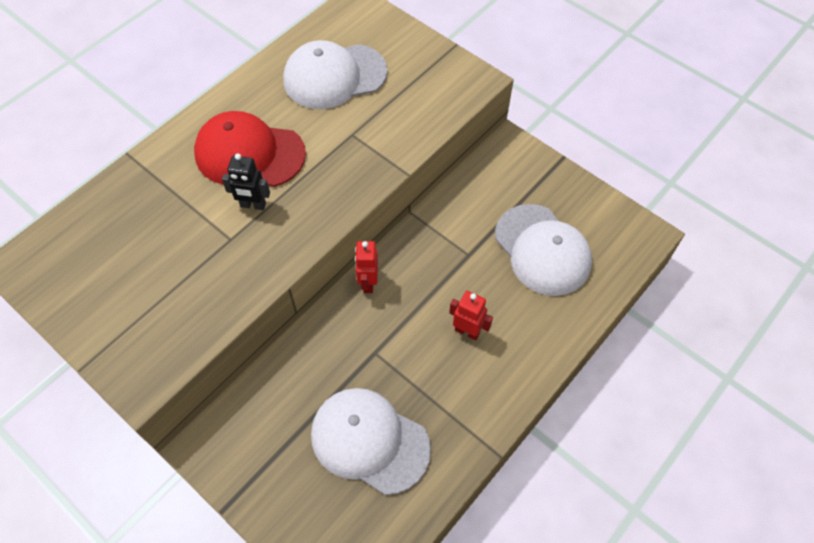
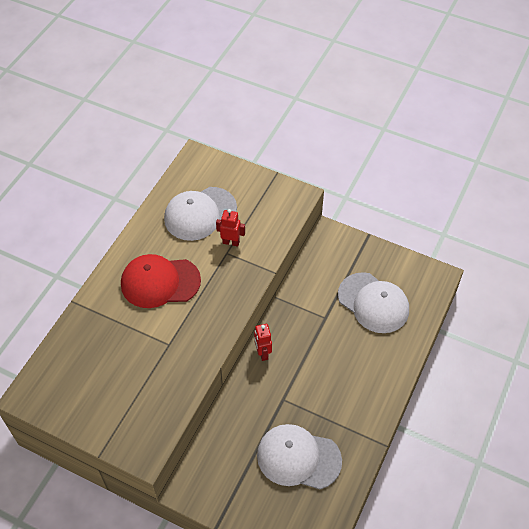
camera: 15 degrees left, 5 degrees down
(253, 205) = (176, 318): black robot -> none
(467, 331) = (340, 370): red robot -> red robot (231, 242)

